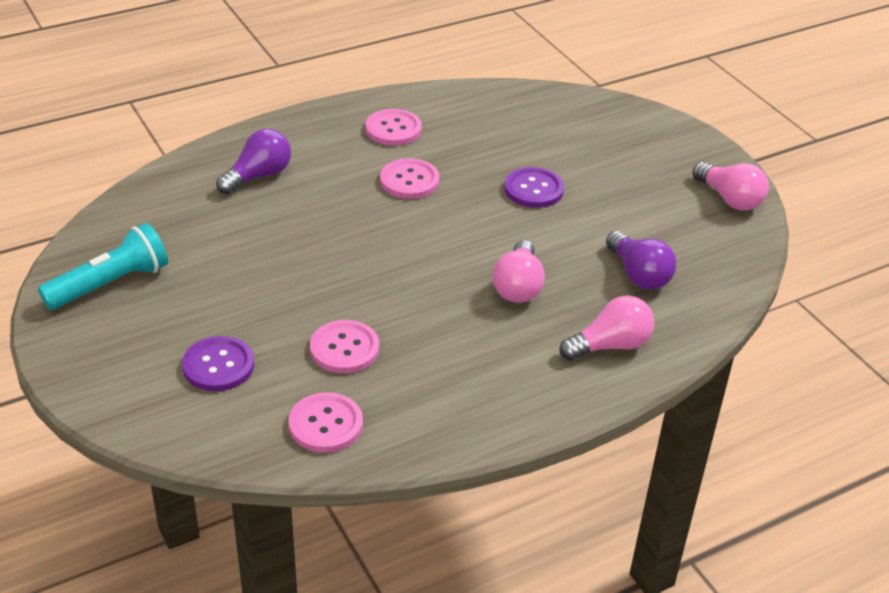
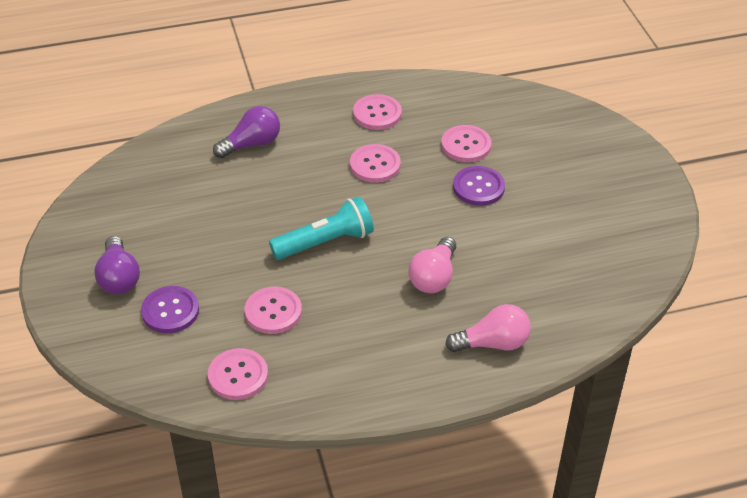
camera: 15 degrees right, 5 degrees up
(110, 284) = (107, 226): turquoise flashlight -> turquoise flashlight (325, 242)
(504, 149) = (466, 145): none -> pink button
(638, 275) = (541, 281): purple light bulb -> purple light bulb (119, 278)
(730, 199) = (650, 220): pink light bulb -> none

